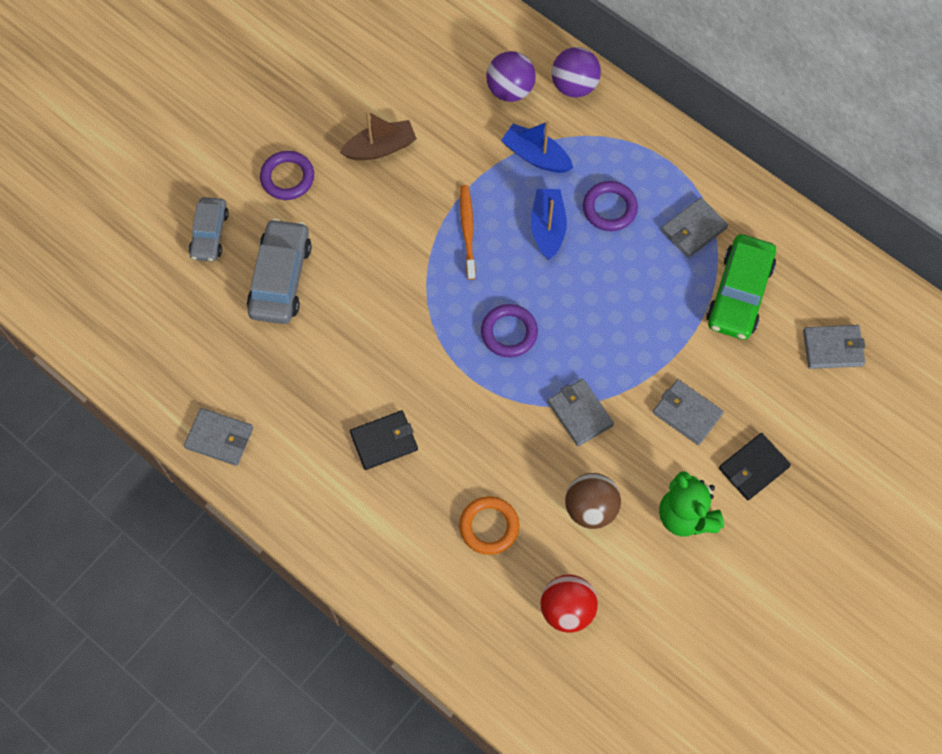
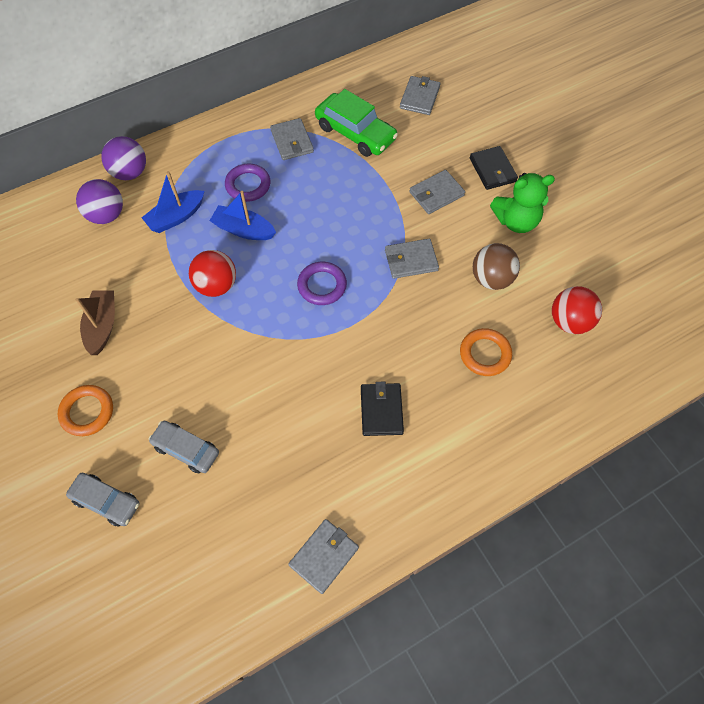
camera: 70 degrees left, 5 degrees down
(280, 278) = (186, 449): grey car -> grey car, size x0.64
(287, 178) = (87, 412): purple ring -> orange ring
(467, 230) = (216, 285): orange toothbrush -> red ball

